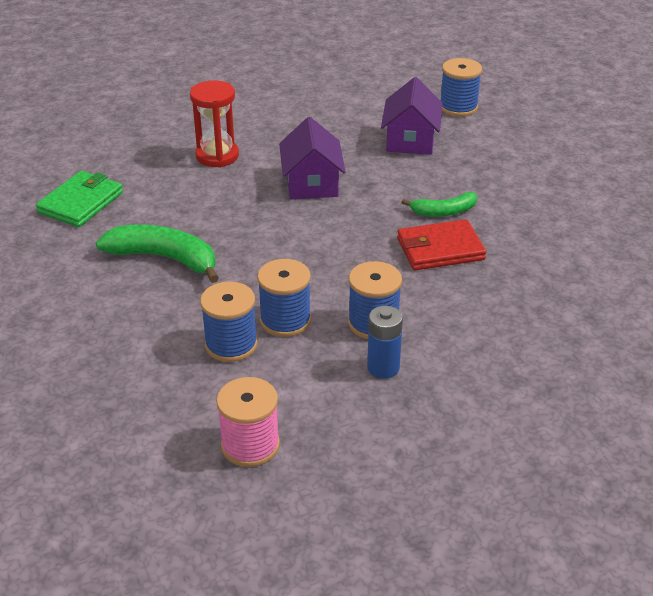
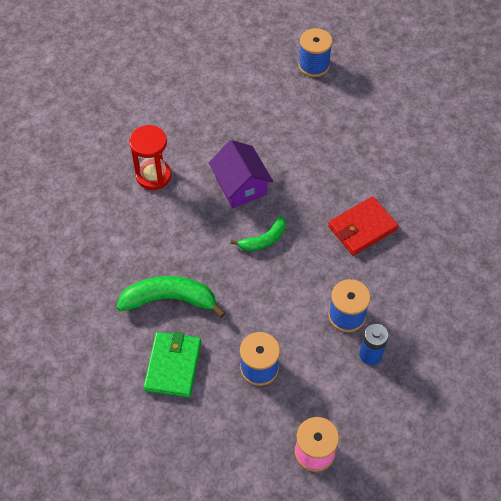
camera: 20 degrees left, 20 degrees up
(81, 202) = (73, 260): green wallet -> green wallet (173, 365)
(285, 320) = (286, 333): blue spool -> none
(410, 140) = (293, 115): purple house -> none
(444, 212) = (349, 187): green banana -> green banana (264, 240)

